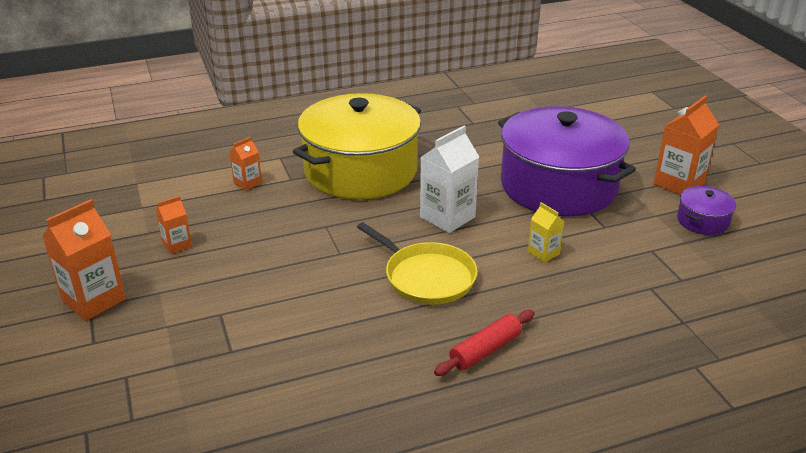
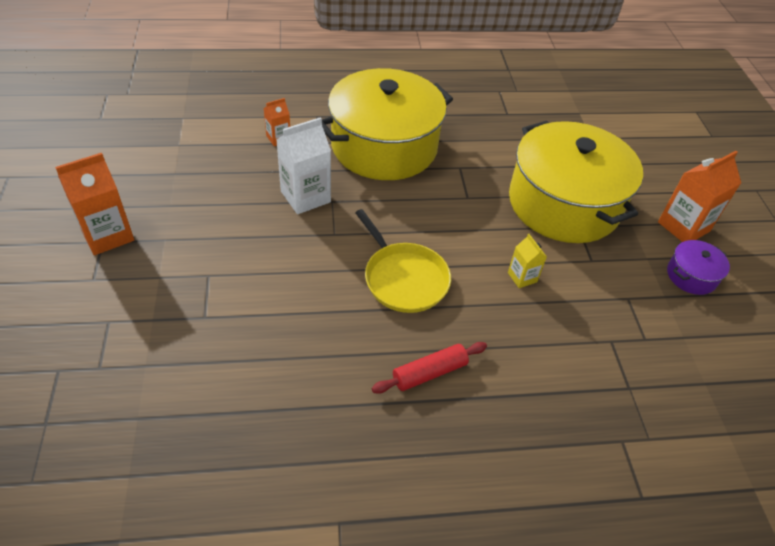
camera: 10 degrees right, 15 degrees up
(177, 245) = (196, 192): orange carton -> none
(447, 217) = (446, 216): white carton -> white carton (305, 197)
(558, 186) = (564, 203): purple pot -> yellow pot

